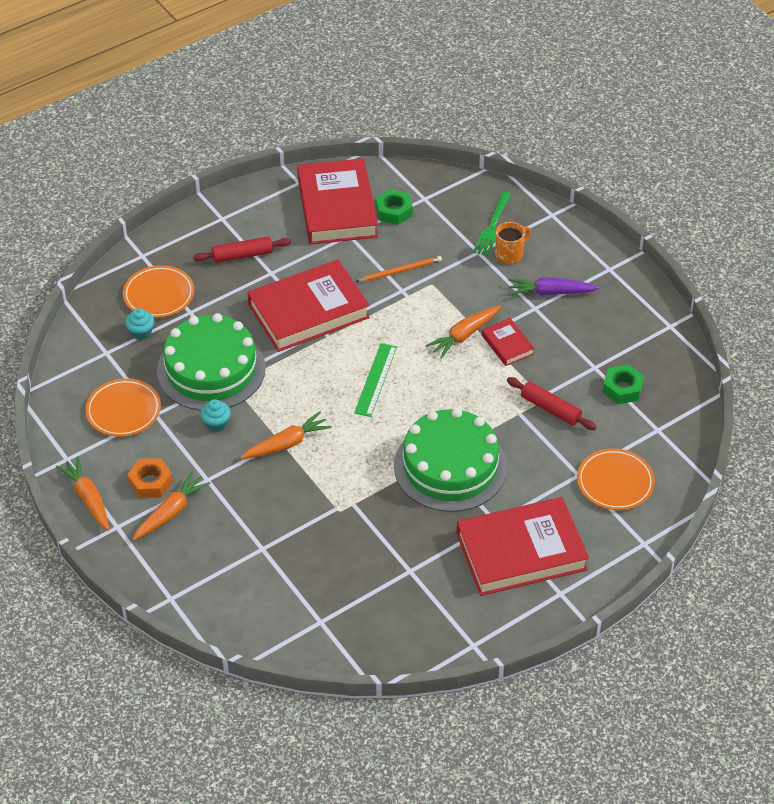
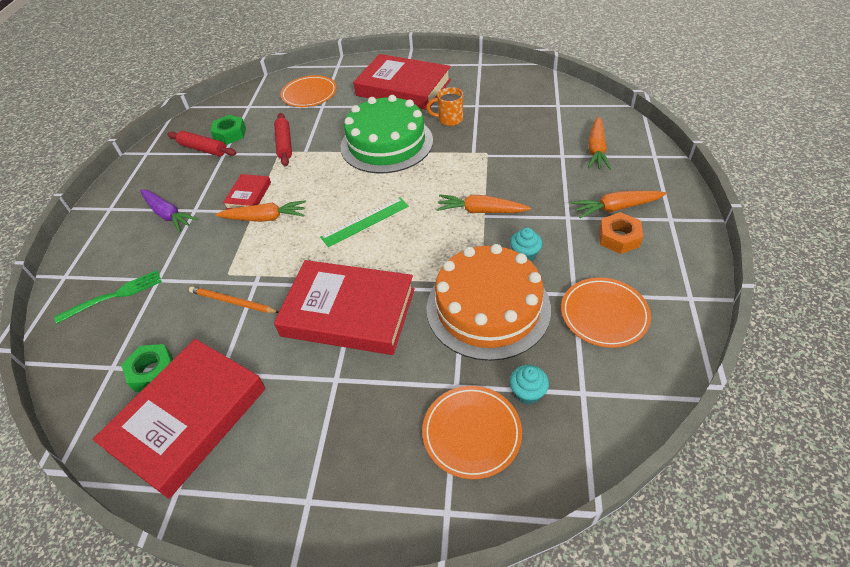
camera: 135 degrees left, 0 degrees up
(88, 498) = (686, 252): orange carrot -> orange carrot (596, 149)
(211, 369) = (488, 307): green cake -> orange cake
(242, 255) = (339, 424): red rolling pin -> red rolling pin (203, 149)
(510, 254) = (142, 262): orange mug -> orange mug (449, 119)

